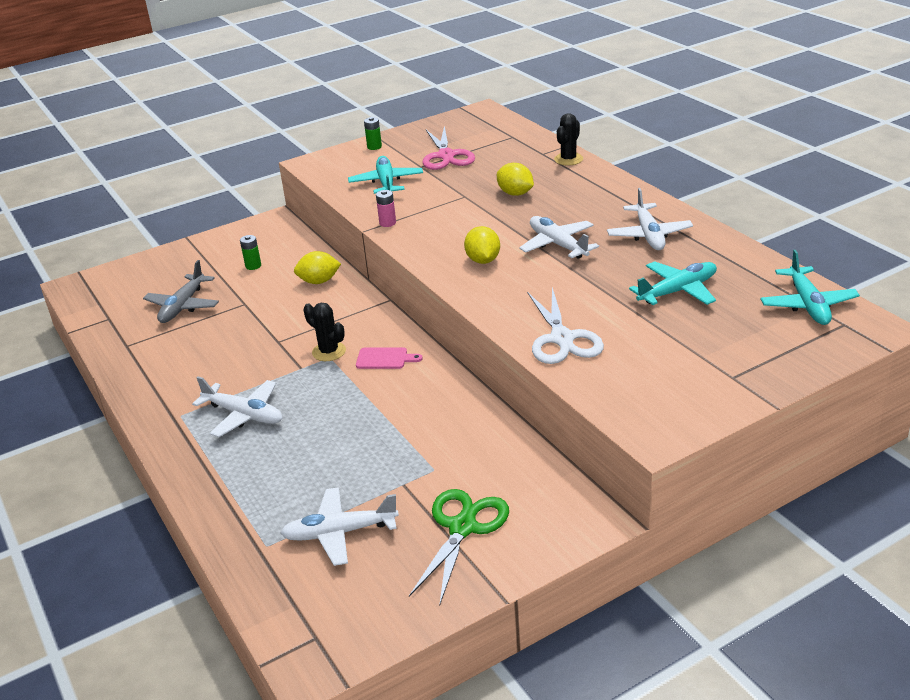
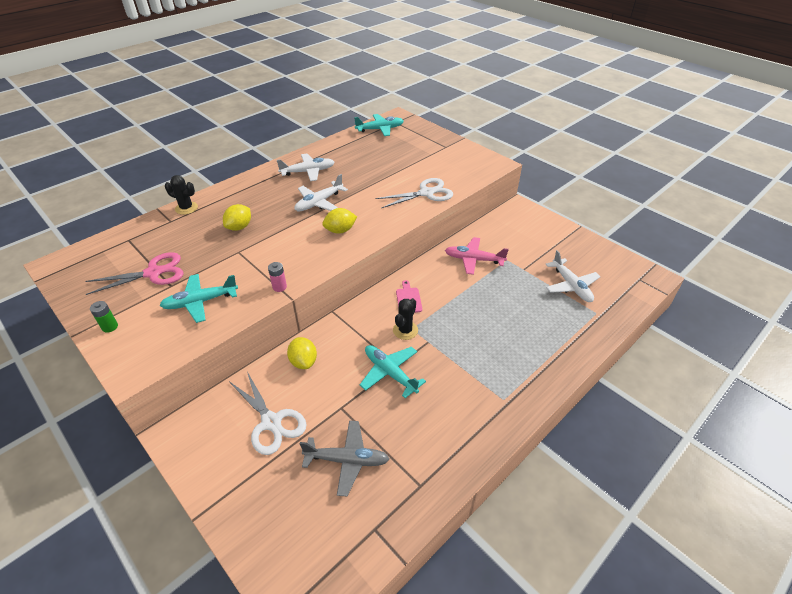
camera: 105 degrees left, 10 degrees up
(244, 415) = (490, 359): white plane -> none
(253, 266) = (271, 422): green battery -> white scissors
(447, 431) = (473, 260): none -> pink plane
(462, 527) = (544, 244): green scissors -> none
(678, 291) = (372, 161): turquoise plane -> turquoise plane (390, 373)

